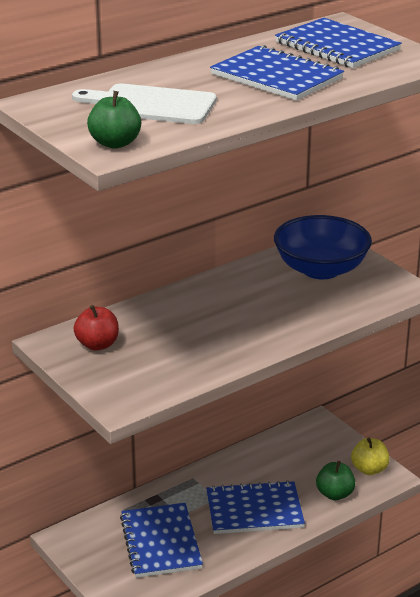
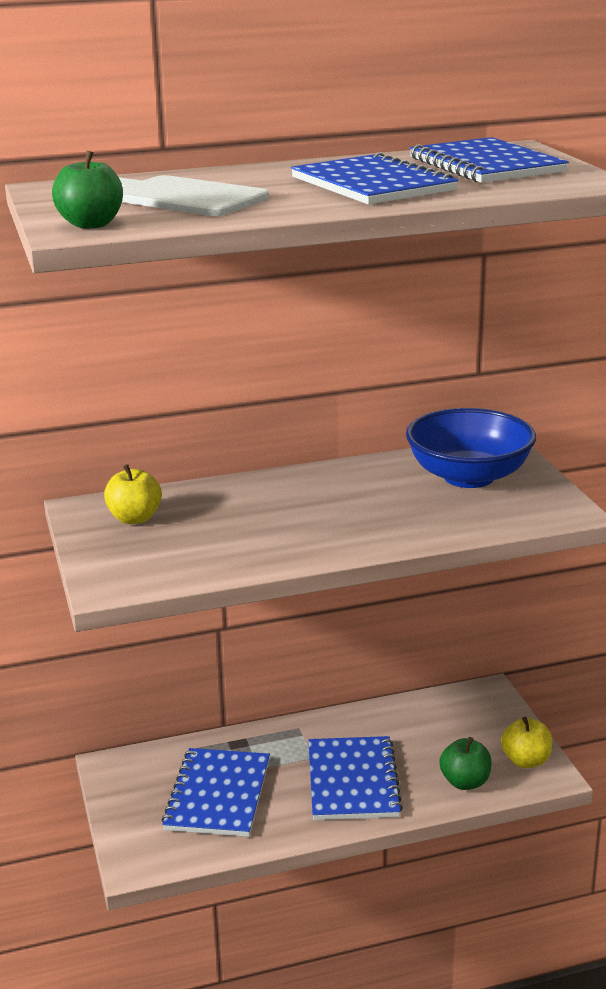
camera: 20 degrees right, 5 degrees down
(97, 344) = (135, 518): red apple -> yellow apple
(254, 510) = (352, 781): blue notebook -> blue notebook turned 75 degrees clockwise

